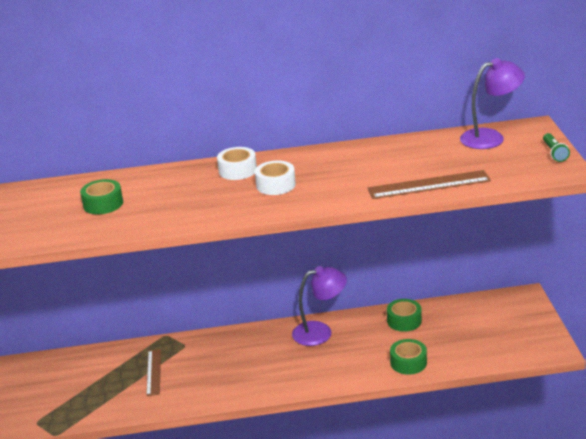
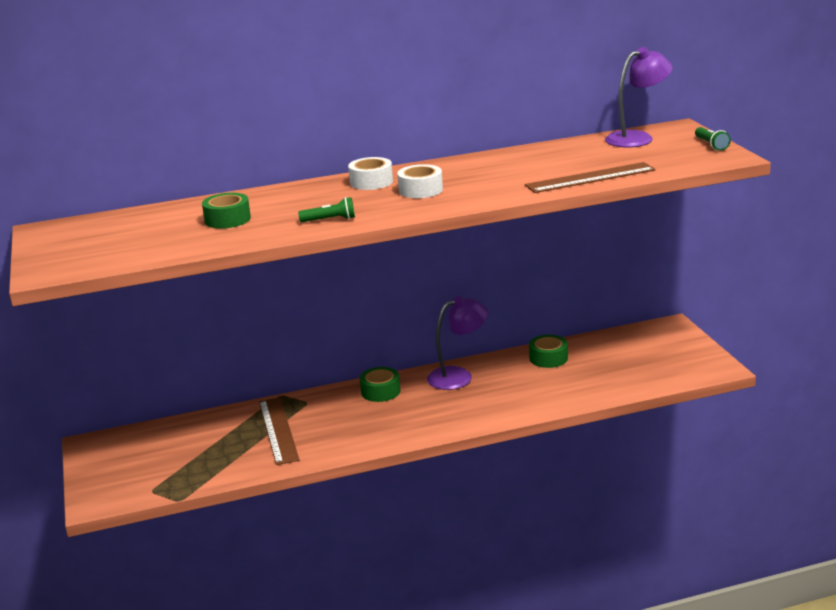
camera: 10 degrees left, 5 degrees down
(154, 372) = (278, 430): brown ruler -> brown ruler, size x1.50
(186, 214) = (330, 220): none -> green flashlight
(408, 362) = (566, 394): green tape -> green tape (380, 391)

